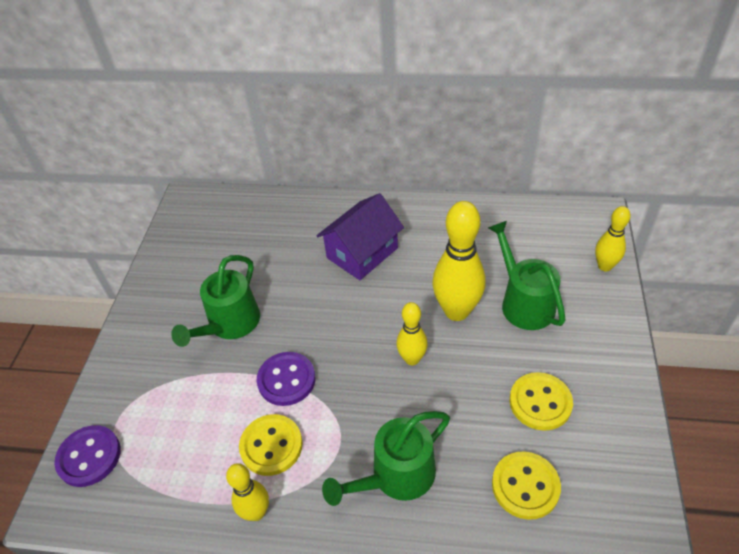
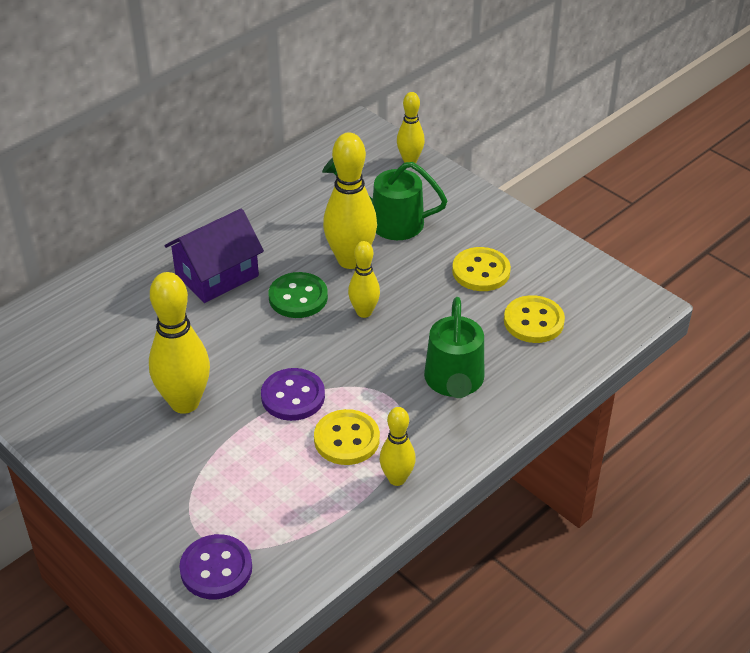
camera: 55 degrees left, 5 degrees down
(229, 325) = (184, 403): green watering can -> yellow bowling pin
(362, 253) = (217, 275): purple house -> purple house turned 60 degrees clockwise
(386, 310) = (298, 297): none -> green button

